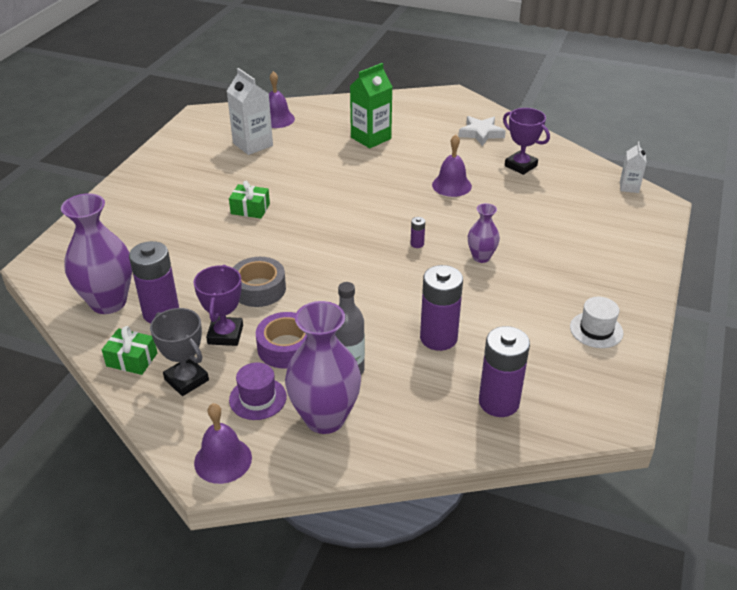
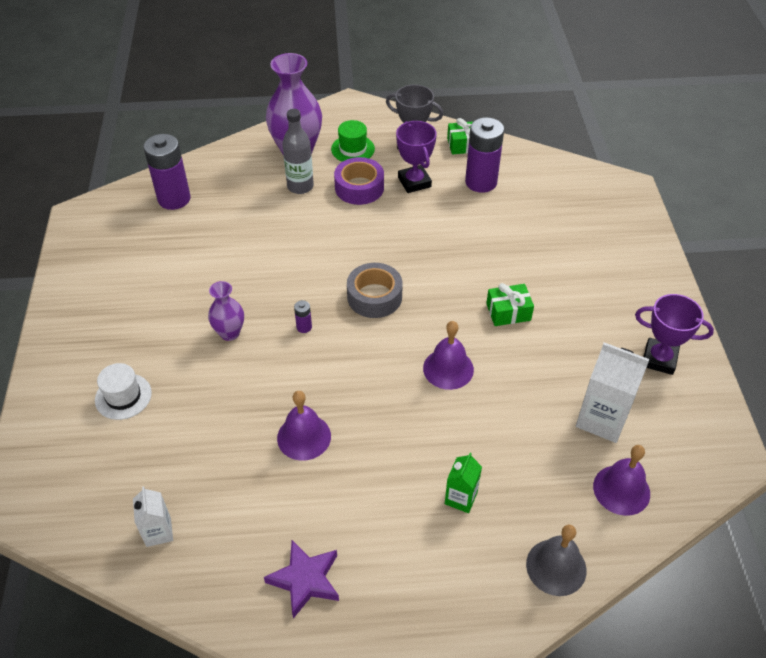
camera: 155 degrees right, 10 degrees up
(108, 302) = (531, 176): purple vase -> none
(223, 460) = (346, 111): purple bell -> purple bell (448, 368)
(258, 398) = (353, 149): purple hat -> green hat
(259, 289) = (421, 227): grey tape -> grey tape (374, 297)
(342, 106) = (556, 567): none -> grey bell
(371, 138) = (461, 498): green carton -> green carton, size x0.57
(438, 338) = (240, 233): purple battery -> none
(481, 133) = (305, 580): white star -> purple star
(520, 166) = (223, 516): purple trophy -> purple trophy (659, 359)
(596, 330) = (99, 286): white hat -> white hat (123, 396)
(629, 187) = (61, 526): white carton -> white carton (158, 532)

